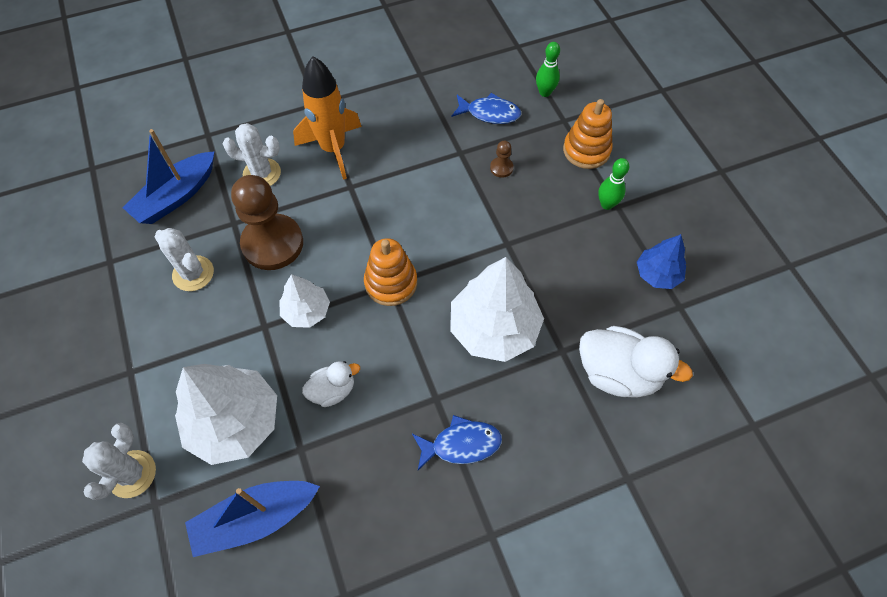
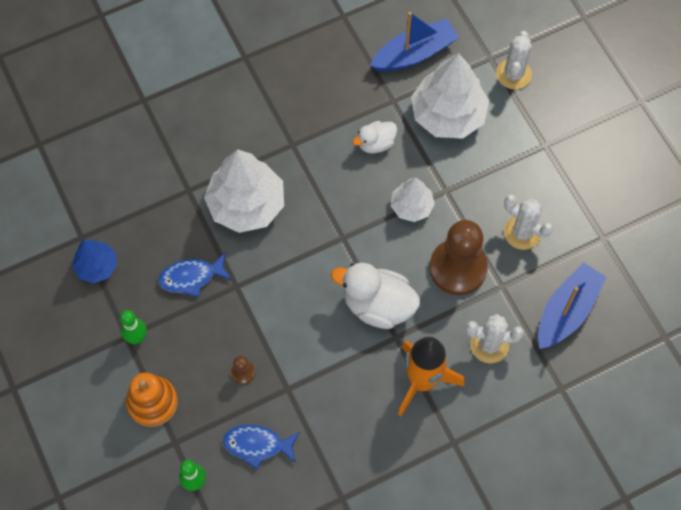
camera: 175 degrees right, 5 degrees up
(391, 283) = (341, 238): orange stacking toy -> none
(461, 444) = (269, 113): blue fish -> blue fish (191, 277)
(618, 373) = (142, 175): white duck -> white duck (378, 305)

